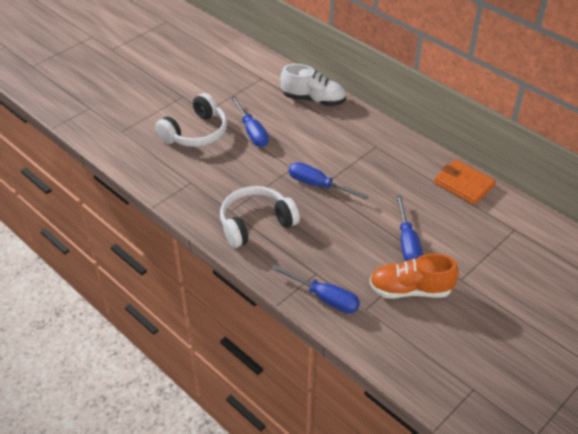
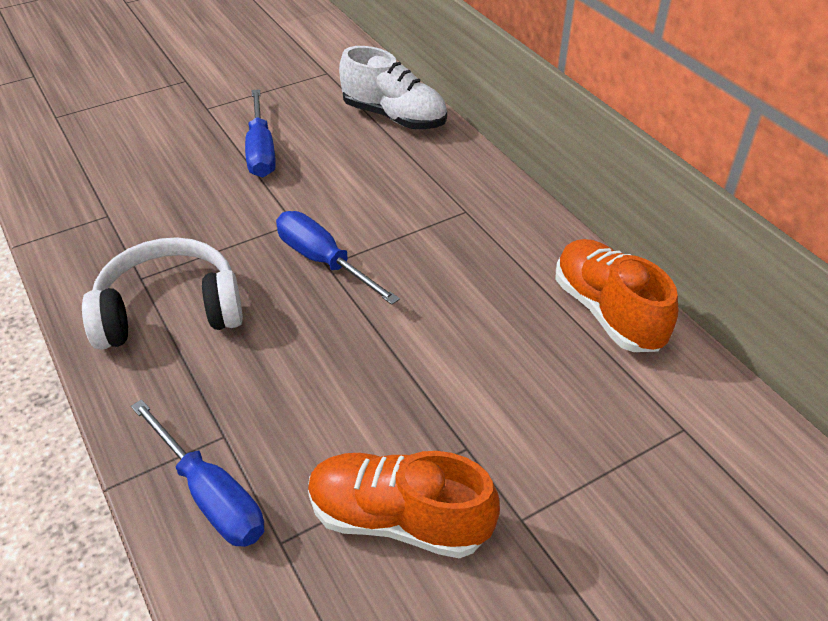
camera: 15 degrees right, 0 degrees up
(196, 133) = (168, 137): white headphones -> none
(407, 243) = (440, 410): blue screwdriver -> none
(463, 184) = (607, 312): orange wallet -> orange shoe

